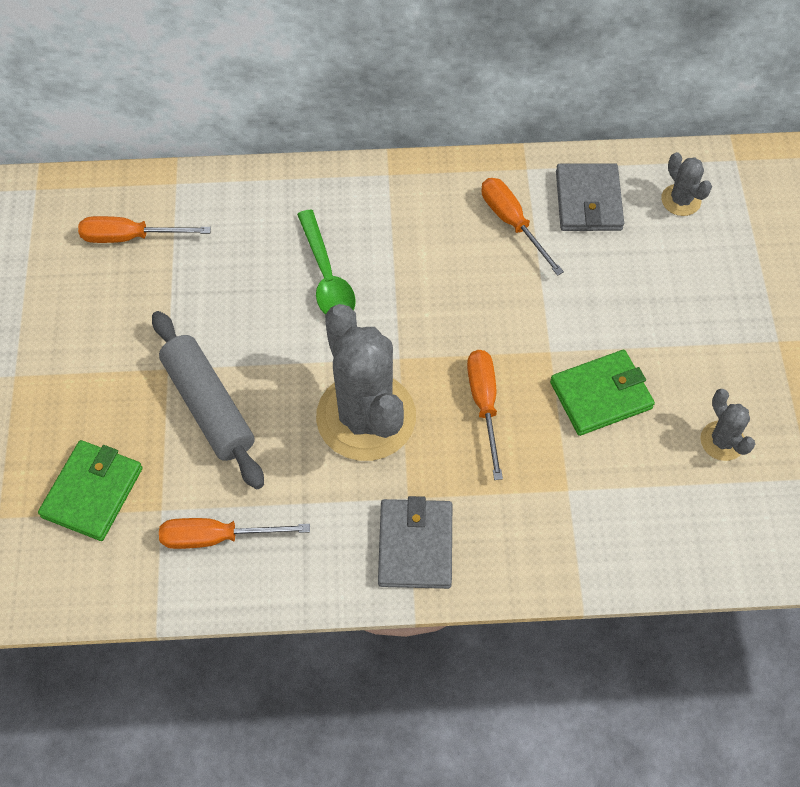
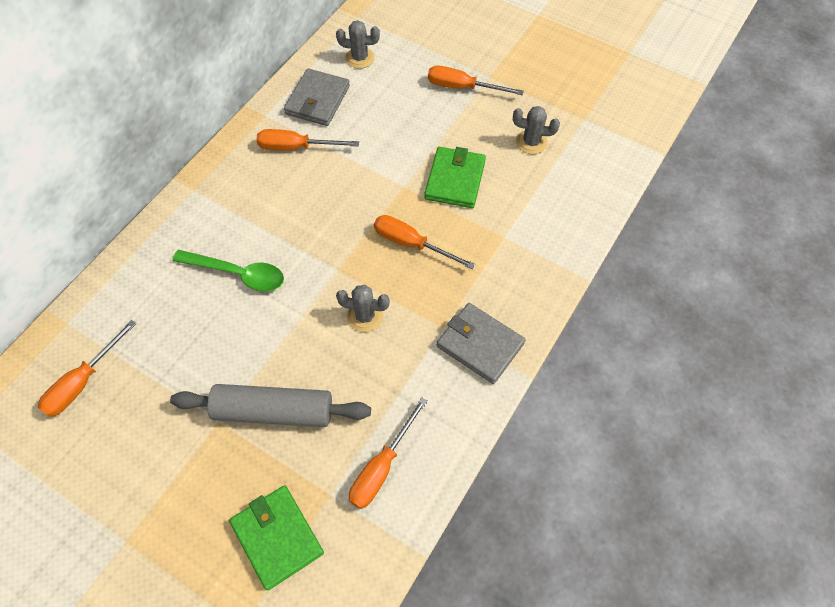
camera: 55 degrees left, 0 degrees up
(366, 417) = (365, 316): grey cactus -> grey cactus, size x0.44
(588, 201) = (317, 100): grey wallet -> grey wallet turned 75 degrees clockwise
(735, 323) = (462, 87): none -> orange screwdriver

